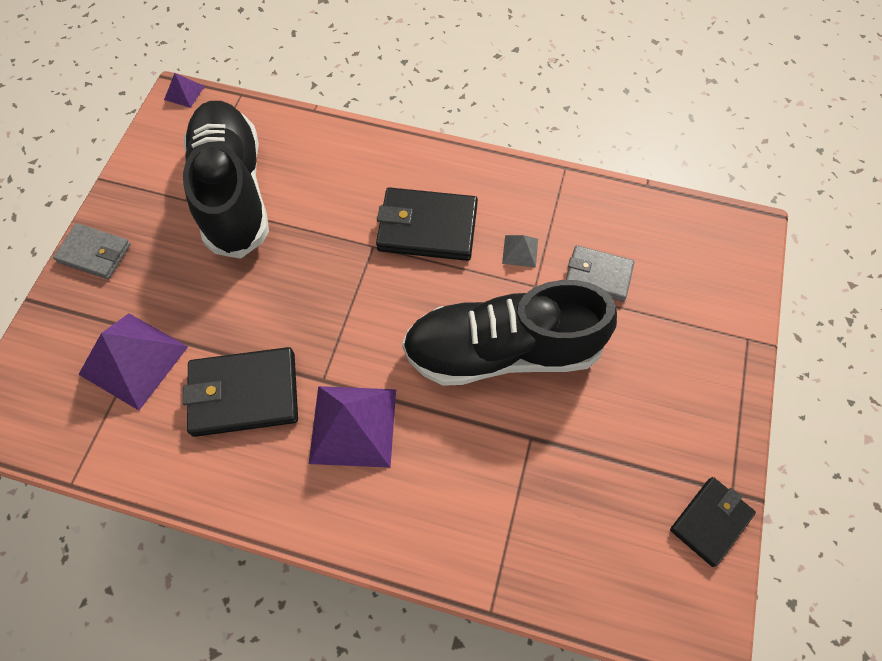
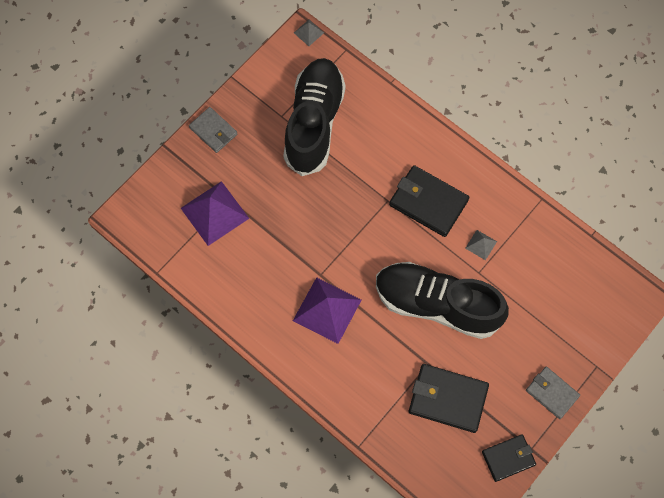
camera: 25 degrees right, 5 degrees up
(184, 92) = (309, 32): purple pyramid -> grey pyramid
(244, 394) = (271, 262): black wallet -> black wallet (448, 399)
(598, 275) = (523, 283): grey wallet -> grey wallet (552, 393)

